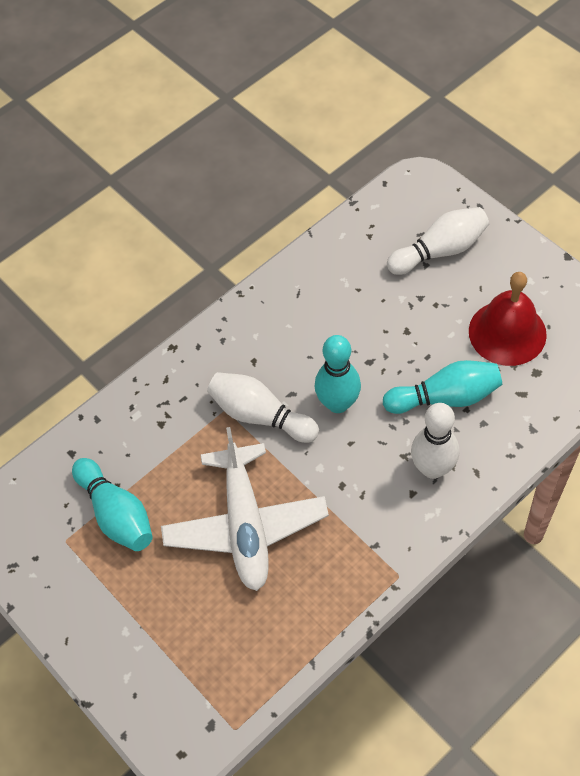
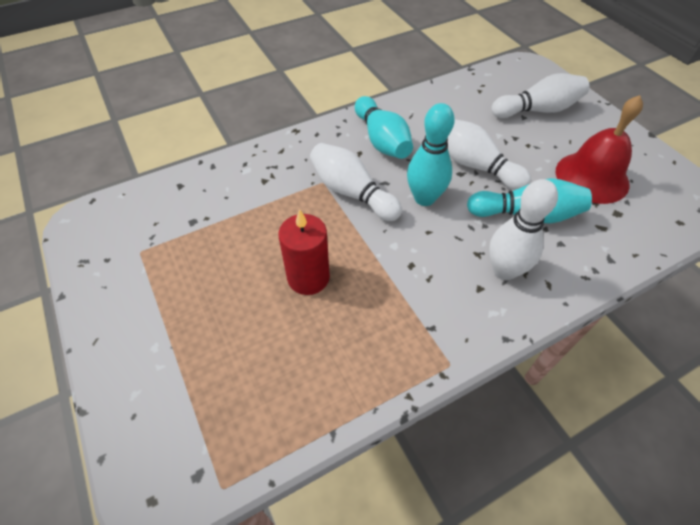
camera: 10 degrees right, 5 degrees down
(116, 514) = (195, 240): turquoise bowling pin -> turquoise bowling pin (382, 140)
(245, 525) = (308, 277): white plane -> red candle
(383, 348) = (475, 166): none -> white bowling pin

